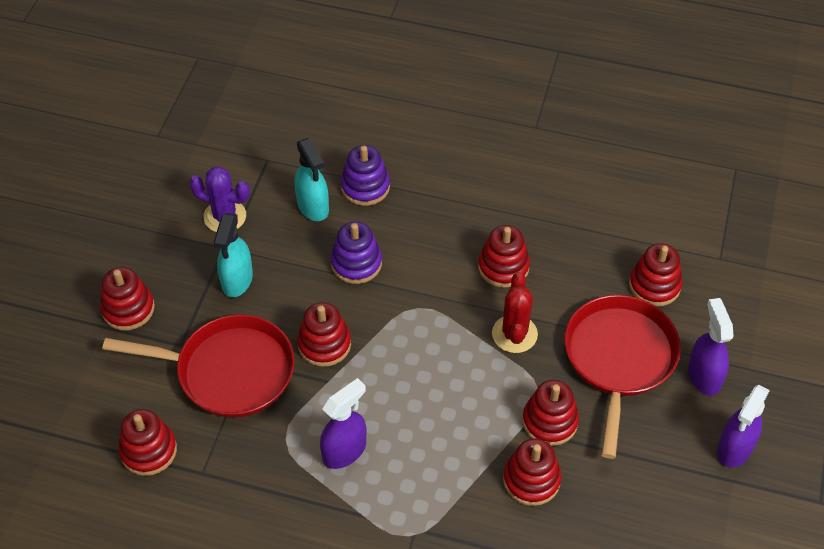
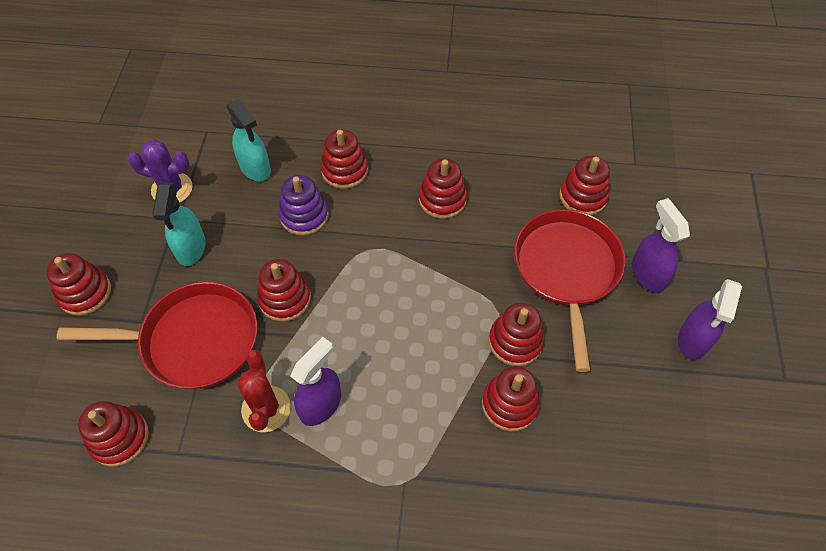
camera: 10 degrees left, 5 degrees up
(365, 187) = (302, 143): purple stacking toy -> none
(406, 222) = (344, 170): none -> red stacking toy
(514, 334) = (465, 261): red cactus -> red cactus (266, 409)

